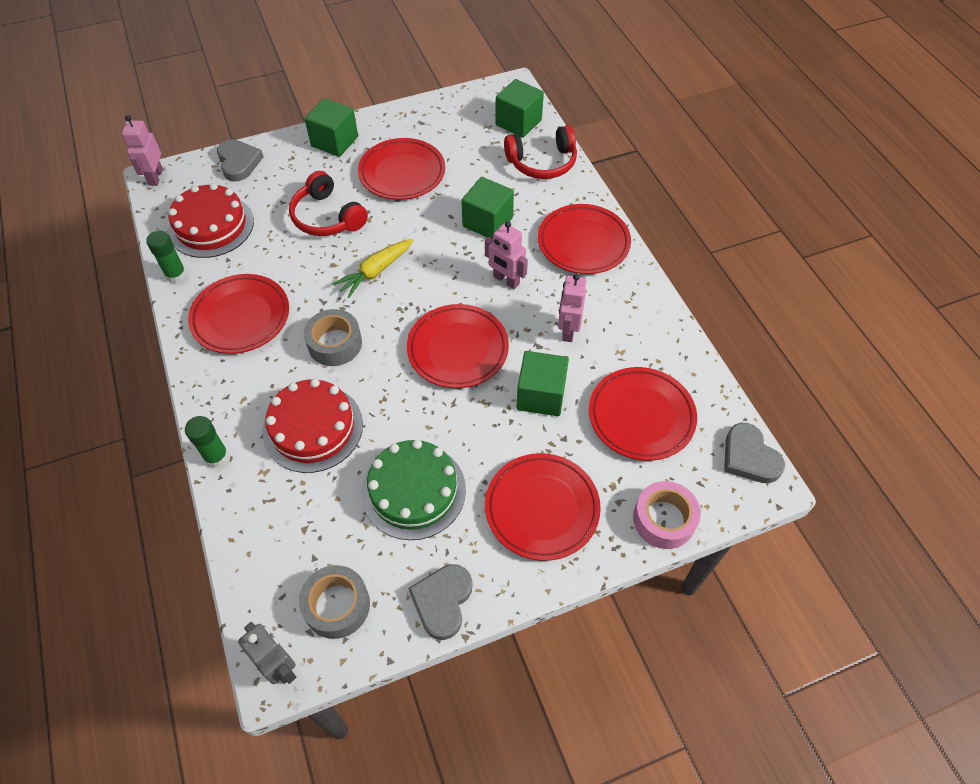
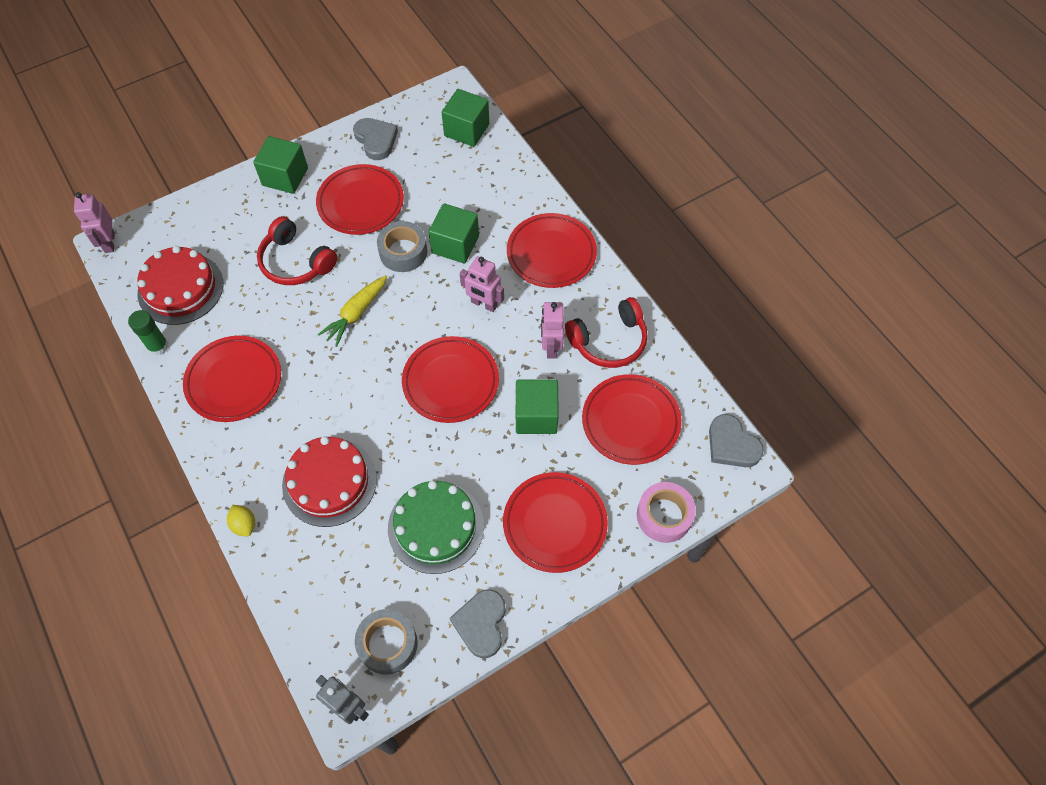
camera: 10 degrees left, 5 degrees up
(216, 456) = (244, 524): green glue stick -> yellow lemon
(239, 162) = (192, 214): grey heart -> grey heart (376, 140)
(335, 343) = (332, 394): grey tape -> grey tape (403, 252)
(542, 162) = (497, 172): red headphones -> red headphones (609, 341)

